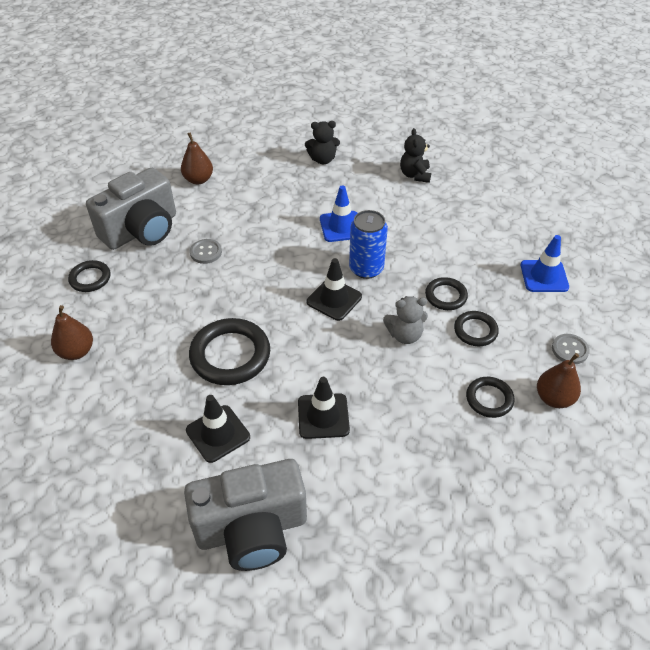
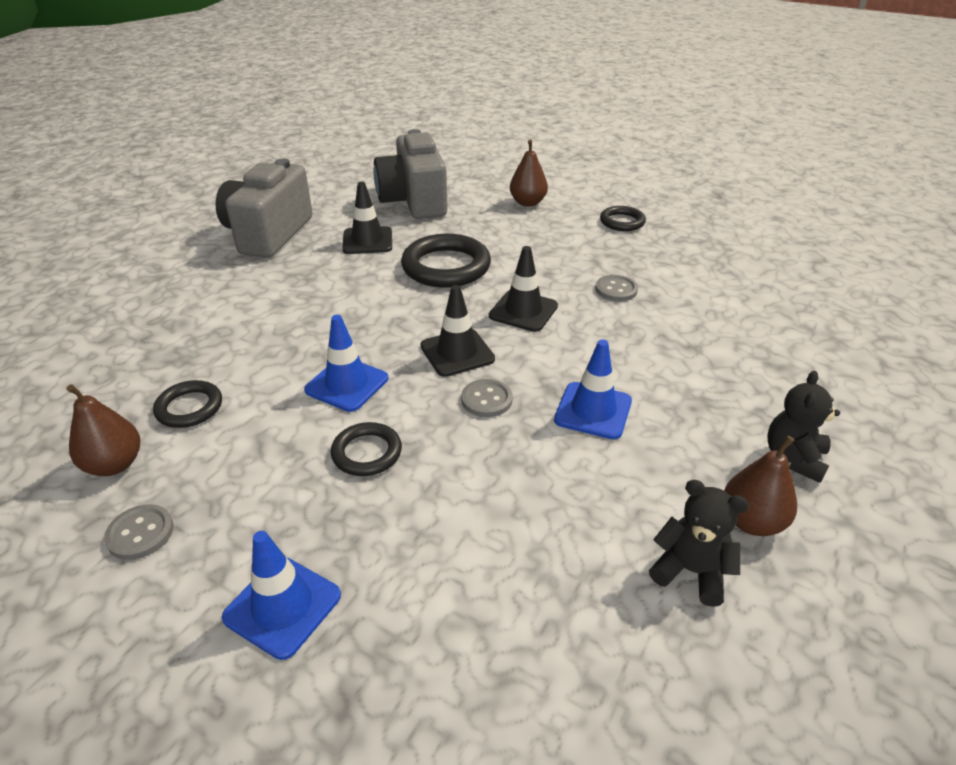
camera: 120 degrees right, 10 degrees down
(142, 230) = (685, 260): grey camera -> grey camera (414, 201)
(198, 179) = (778, 319): brown pear -> brown pear (751, 521)
(323, 416) = (317, 293): black traffic cone -> black traffic cone (523, 311)
(366, 268) = (486, 399): blue can -> grey button
(405, 335) = (347, 384): grey teddy bear -> blue traffic cone
(475, 331) = (283, 450): black ring -> none

